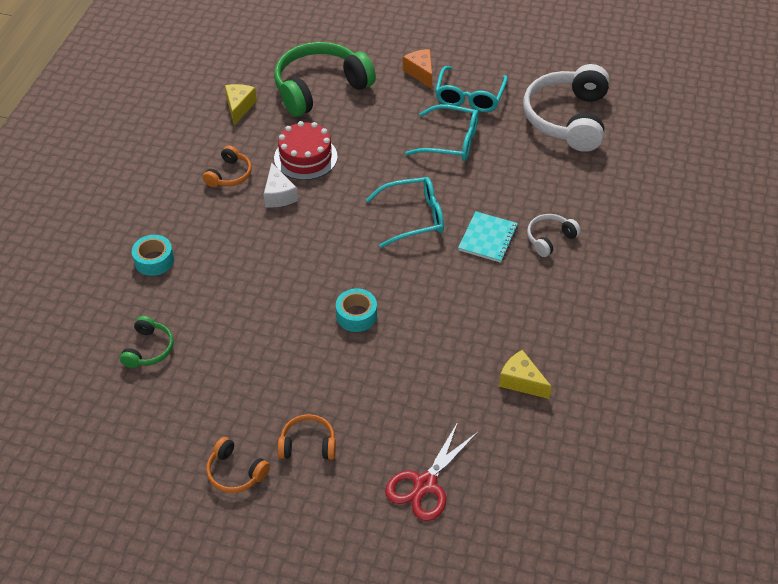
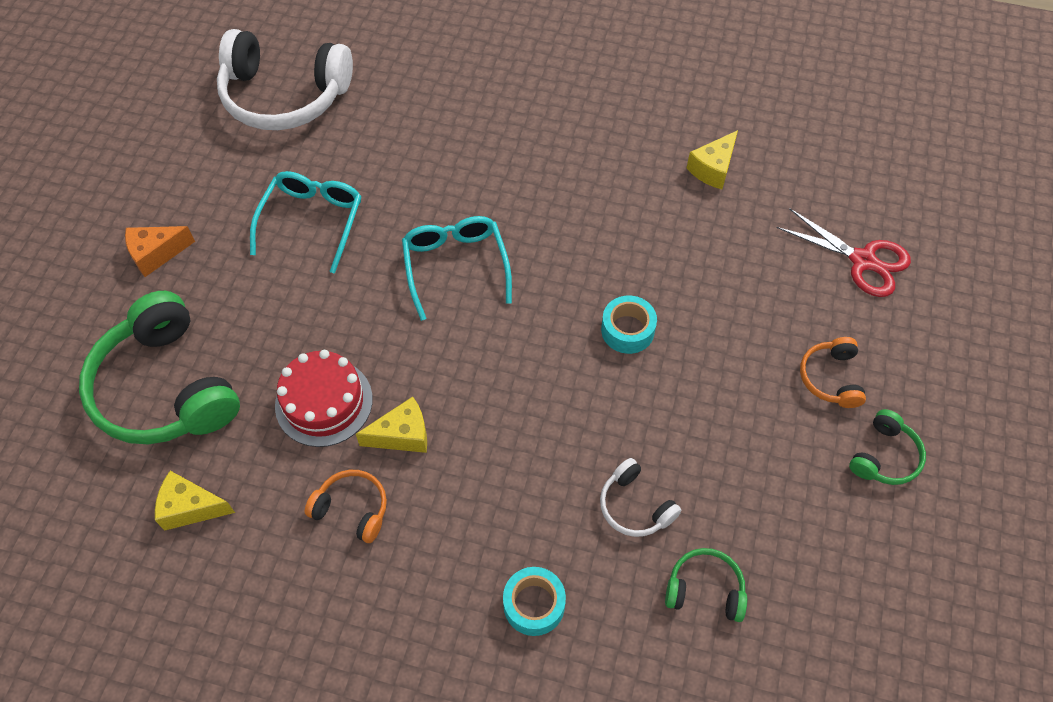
camera: 90 degrees left, 10 degrees up
(235, 472) = (885, 456): orange headphones -> green headphones
(278, 195) = (402, 435): white cheese -> yellow cheese
(469, 97) = (222, 197): turquoise glasses -> none
(488, 238) = (495, 189): turquoise notebook -> none
(549, 239) = (497, 129): white headphones -> white headphones (634, 506)

